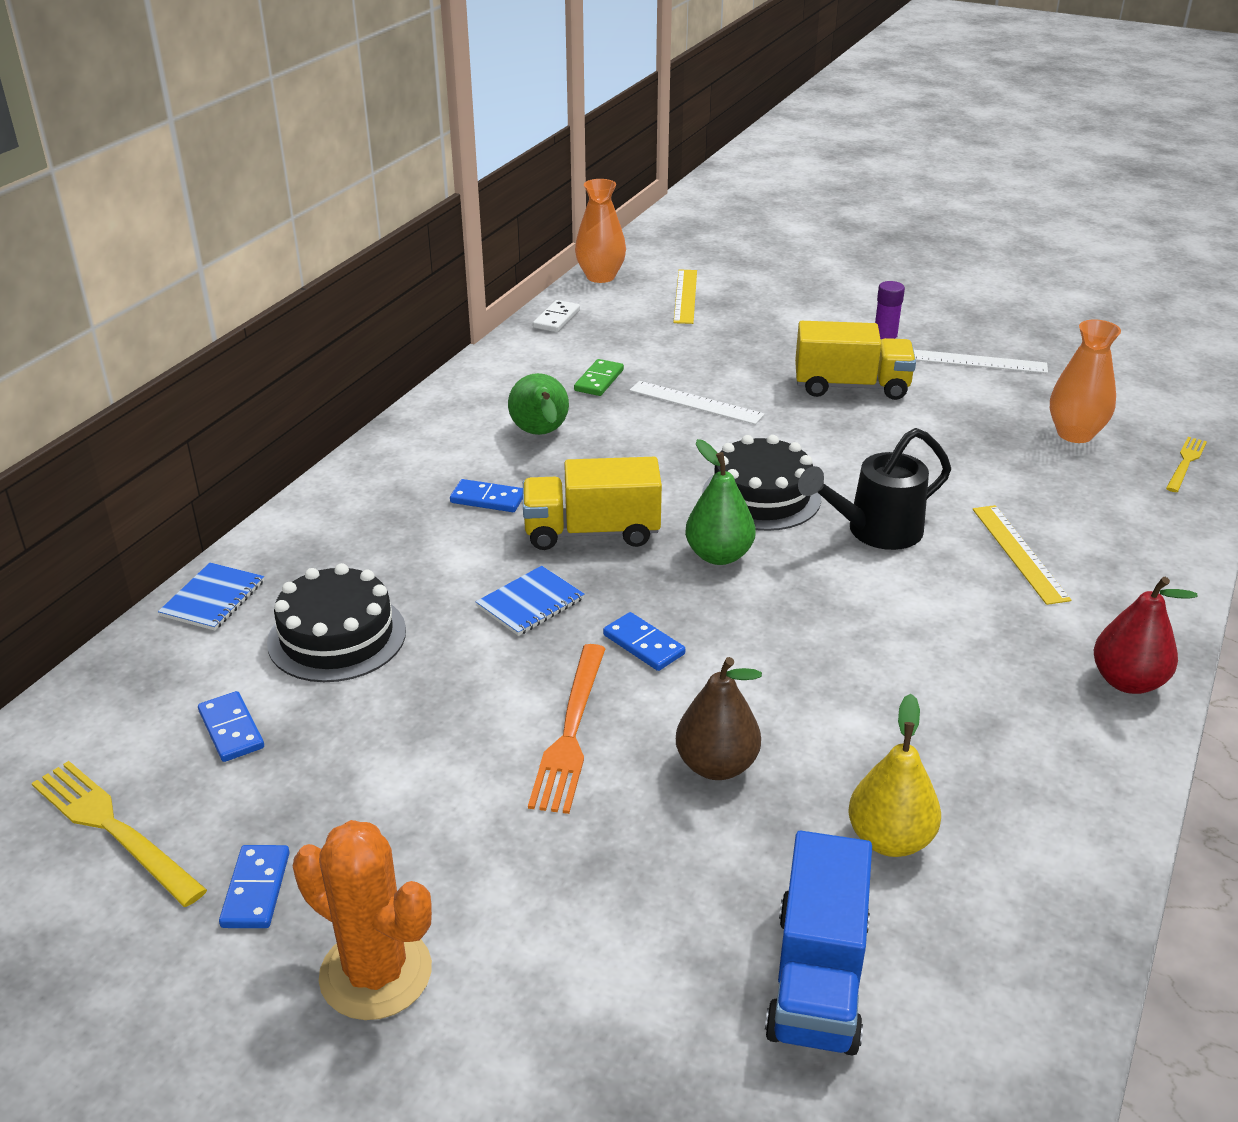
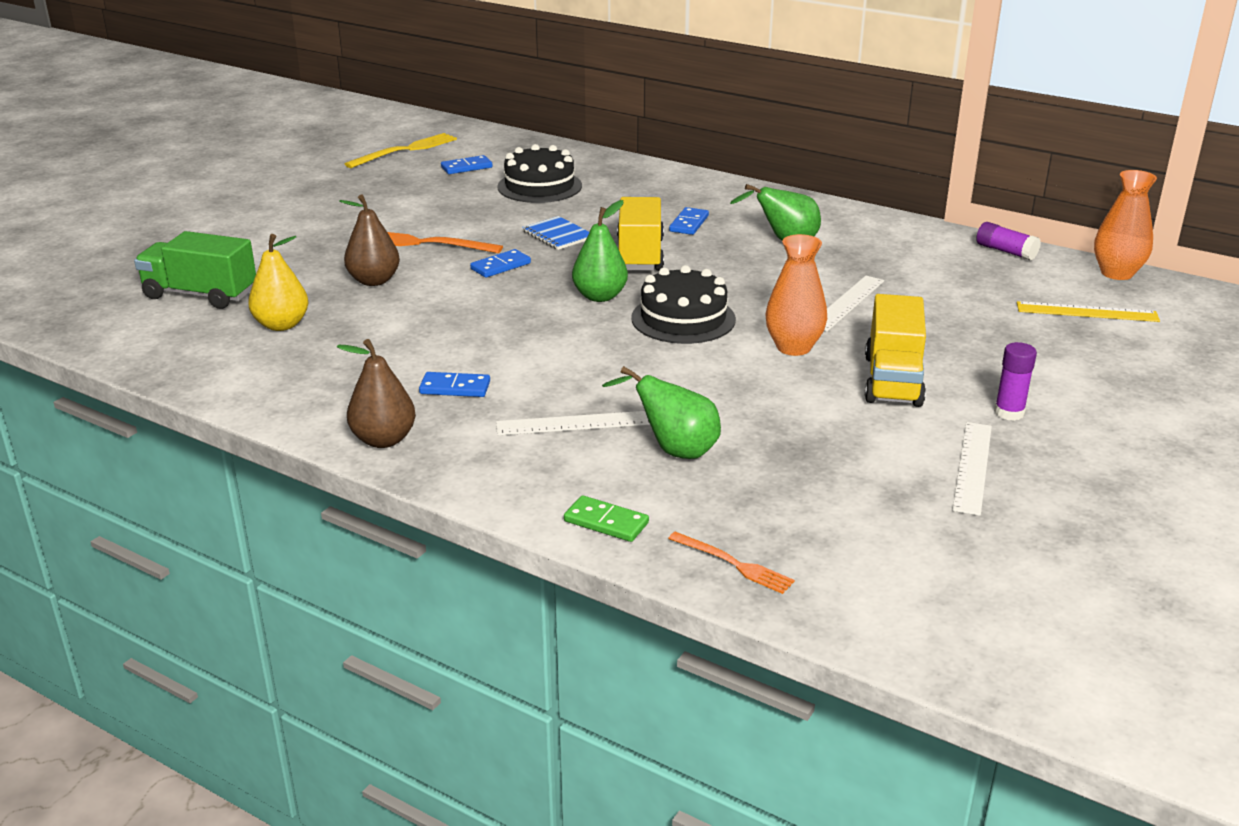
camera: 95 degrees right, 5 degrees down
(213, 599) = (586, 157): blue notebook -> none
(256, 889) = (348, 177): blue domino -> blue domino (455, 388)
(376, 973) = (280, 201): orange cactus -> none
(556, 319) = (1005, 251): white domino -> purple glue stick
(599, 380) = (883, 265): green domino -> green domino (606, 522)
(817, 978) = (200, 295): blue truck -> green truck
(875, 531) = (622, 361): black watering can -> none
(1019, 553) = (575, 423): yellow ruler -> white ruler
(1035, 494) = (674, 450): none -> green pear
(1075, 434) = (799, 499): orange vase -> orange vase (793, 347)
(1127, 681) = (384, 440): red pear -> brown pear
(1185, 463) = (733, 564): yellow fork -> orange fork

